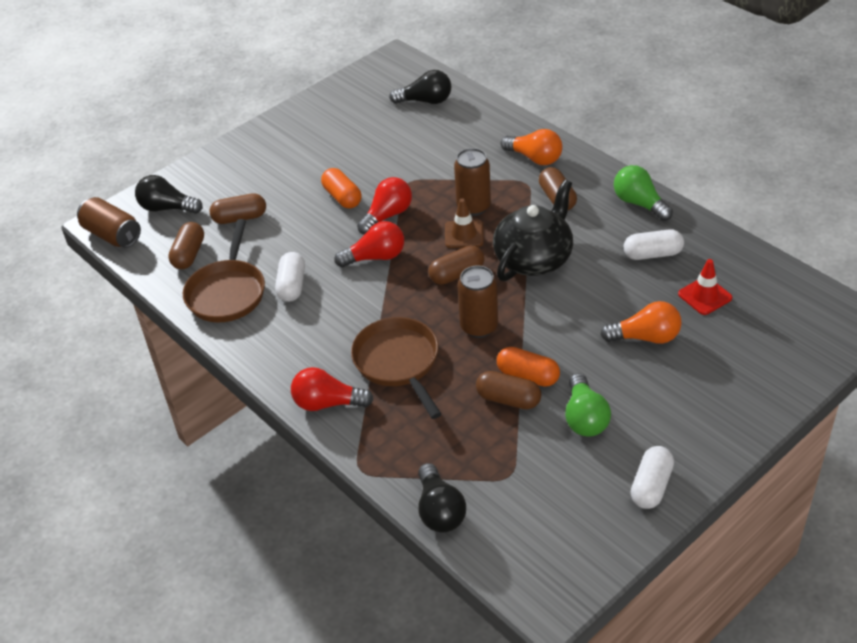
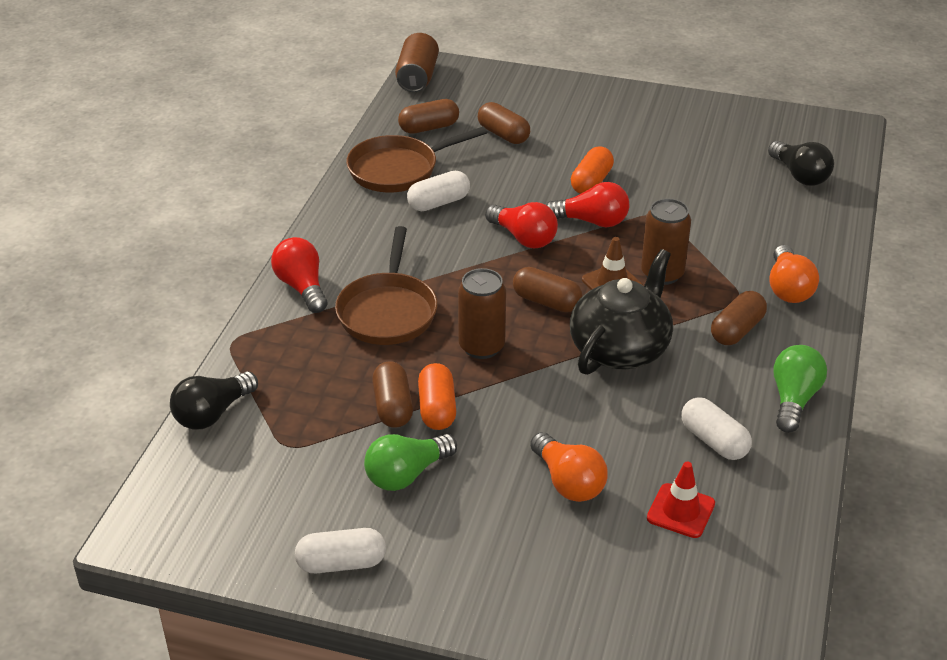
camera: 55 degrees right, 5 degrees down
(167, 208) = (478, 90): black light bulb -> none
(398, 363) = (388, 311): brown pan -> brown pan turned 150 degrees clockwise
(534, 258) = (620, 348): black teapot -> black teapot turned 60 degrees counterclockwise

